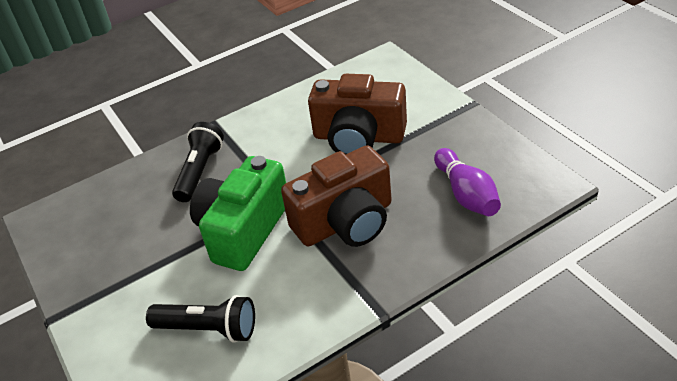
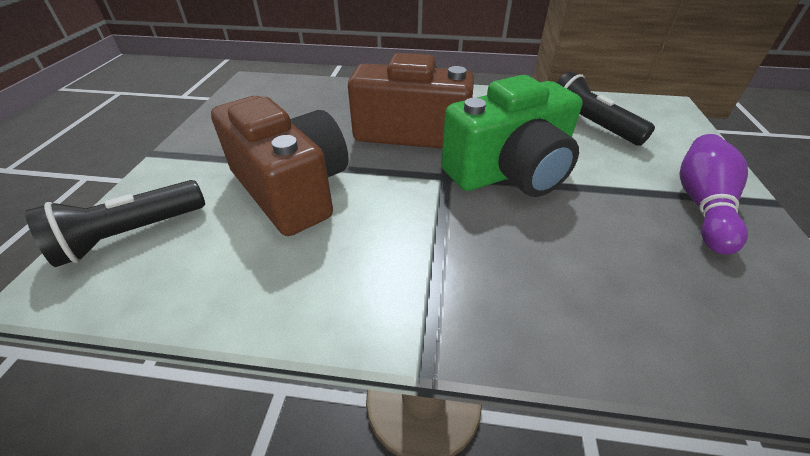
camera: 145 degrees left, 0 degrees up
(200, 171) = (516, 274): black flashlight -> black flashlight (130, 235)
(466, 194) = (306, 102): purple bowling pin -> purple bowling pin (701, 204)

